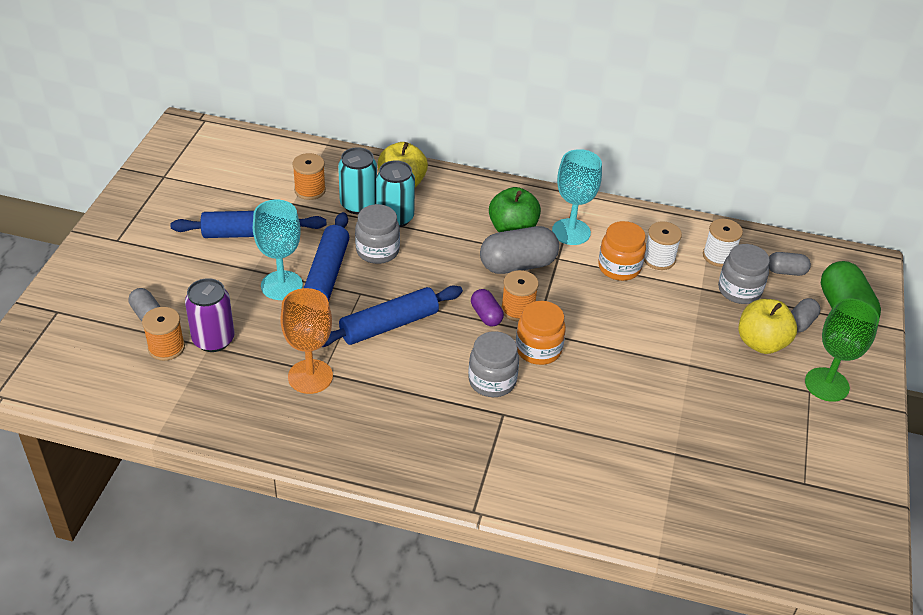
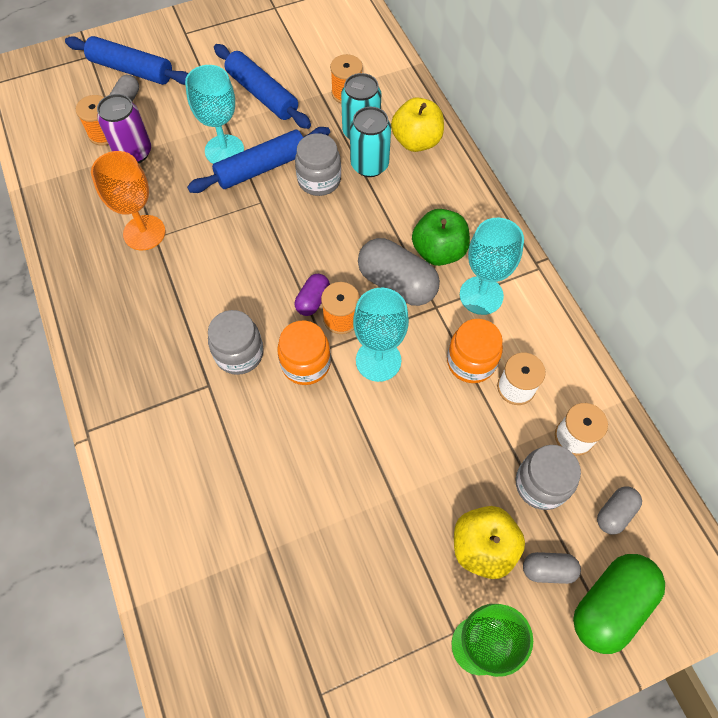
camera: 55 degrees right, 20 degrees up
(389, 325) = (242, 243): blue rolling pin -> blue rolling pin (131, 70)
(573, 311) = (378, 360): none -> turquoise goblet
(786, 271) = (615, 513): grey capsule -> grey capsule turned 75 degrees clockwise

